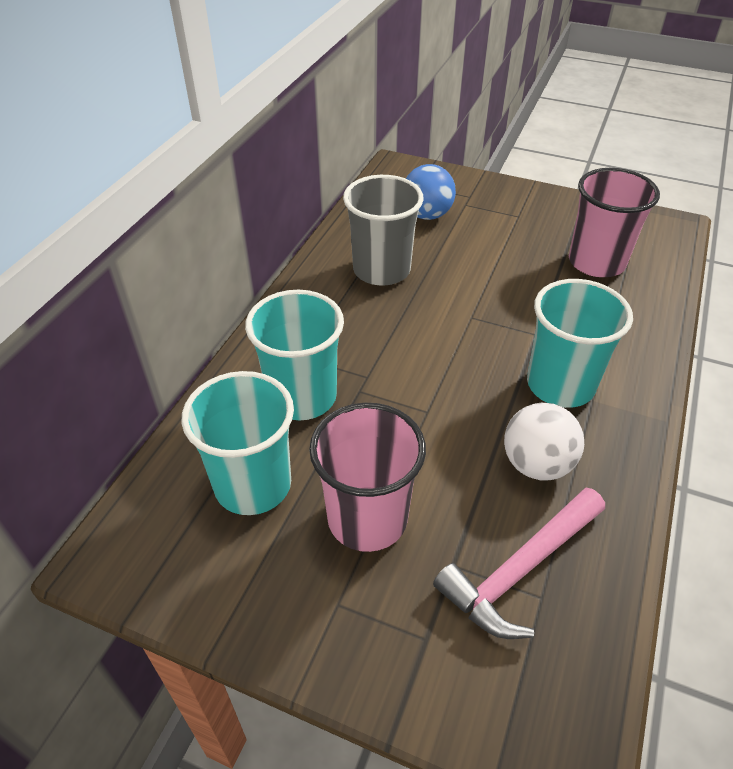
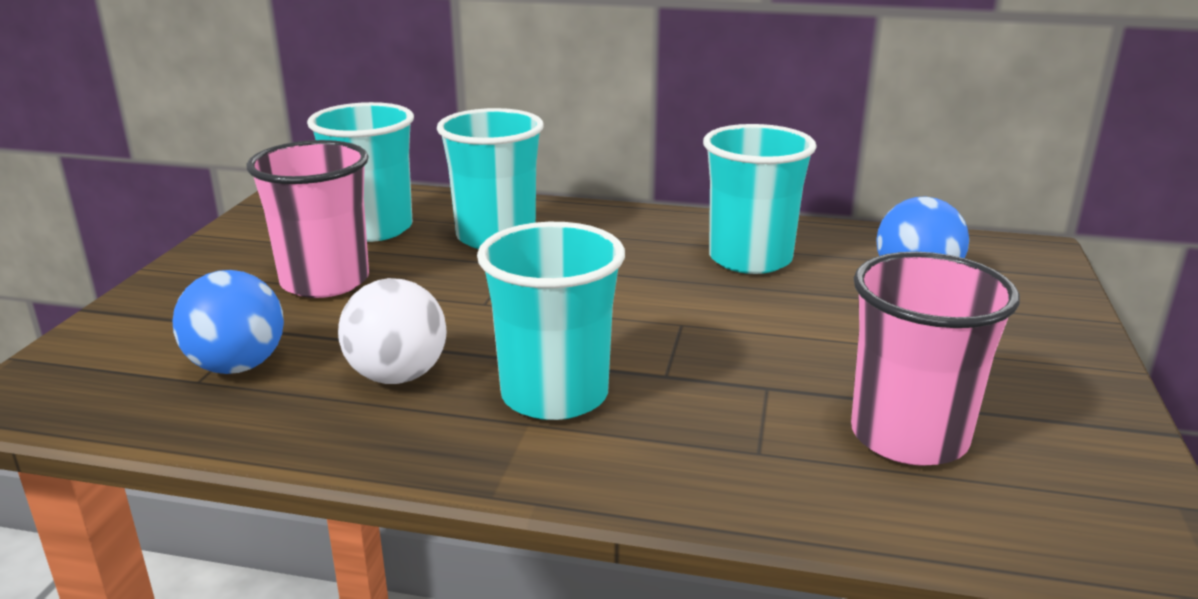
camera: 80 degrees right, 20 degrees down
(381, 270) = (750, 259): grey cup -> turquoise cup
(519, 570) = (237, 366): pink hammer -> blue ball

